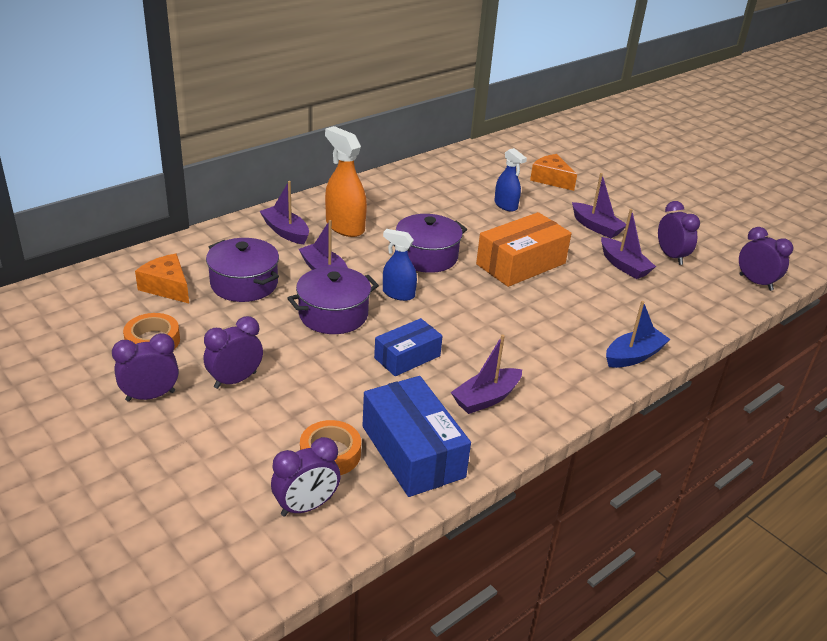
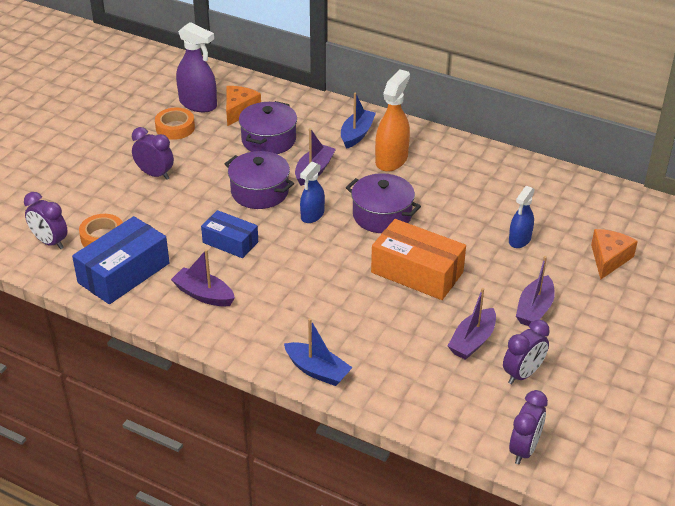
camera: 70 degrees right, 5 degrees up
(121, 312) = (198, 104): none -> purple spray bottle
(150, 396) = (119, 148): purple clock -> none
(285, 232) = (357, 134): purple boat -> blue boat
(398, 294) = (312, 215): blue spray bottle -> blue spray bottle turned 150 degrees counterclockwise

